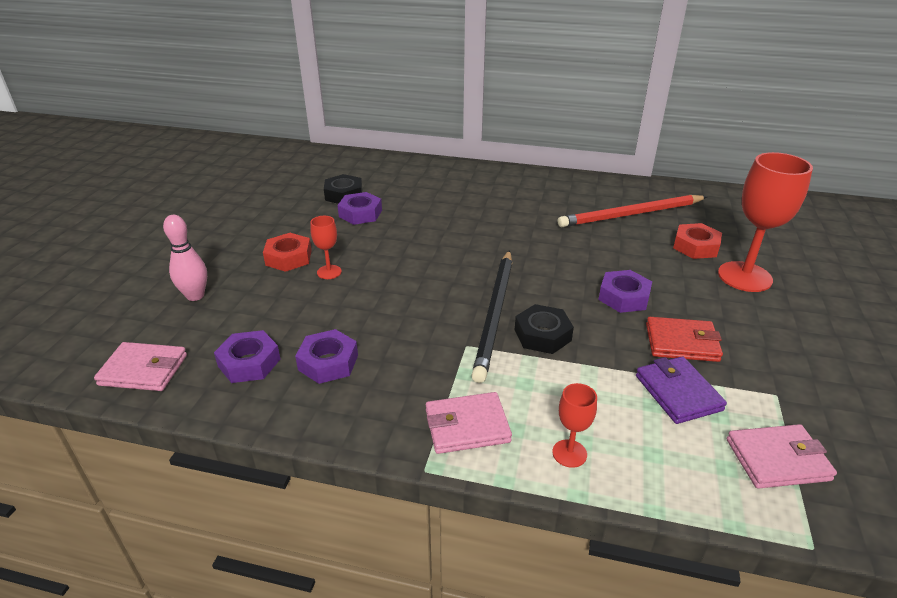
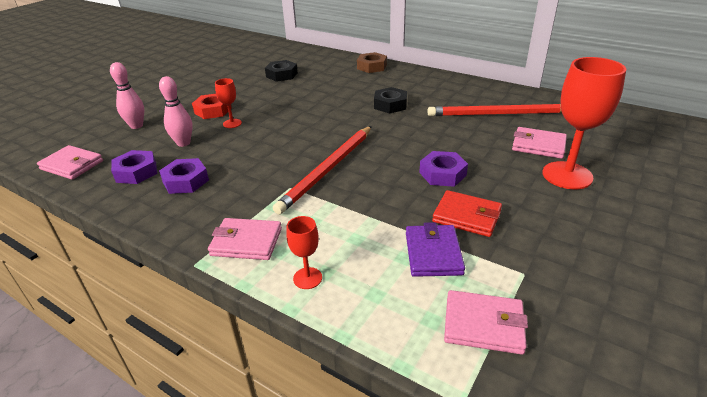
camera: 20 degrees right, 0 degrees up
(284, 310) = (183, 143): none -> pink bowling pin
(360, 213) = (283, 88): purple nut -> none
(449, 170) = (372, 67): none -> brown nut
(495, 314) = (328, 170): black pencil -> red pencil
(542, 335) = (353, 190): black nut -> black nut (390, 105)
(695, 246) = (538, 145): red nut -> pink wallet

